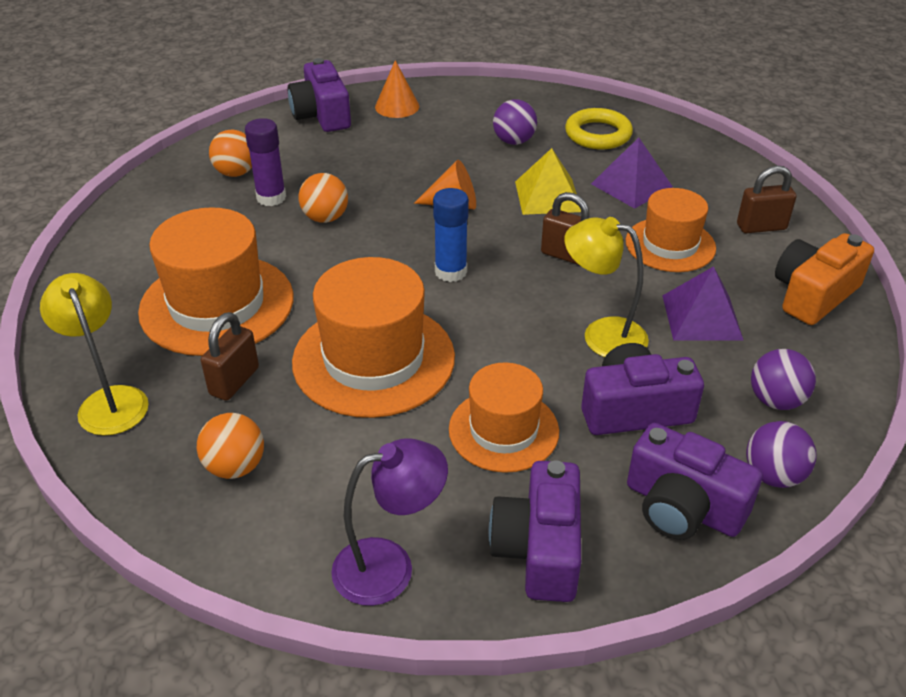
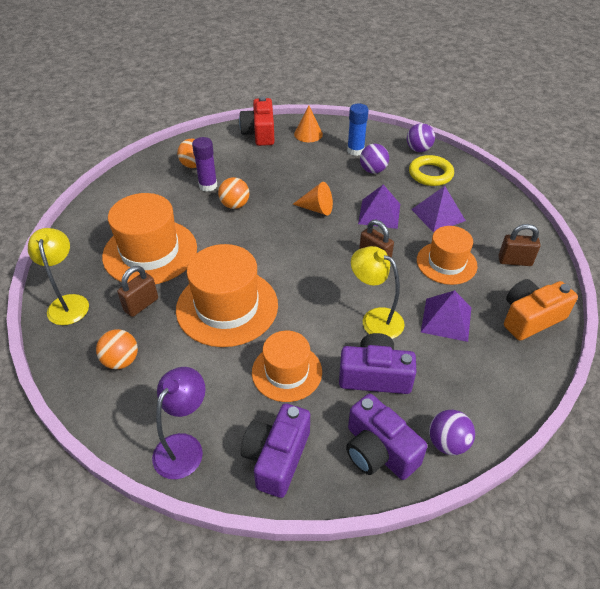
camera: 15 degrees right, 5 degrees up
(322, 115) = (259, 133): purple camera -> red camera
(389, 566) = (184, 446): purple lamp -> purple lamp turned 60 degrees counterclockwise
(450, 272) = (297, 256): blue glue stick -> blue glue stick (355, 150)
(548, 196) = (379, 213): yellow pyramid -> purple pyramid
(776, 400) = (472, 390): purple ball -> purple ball (418, 149)

